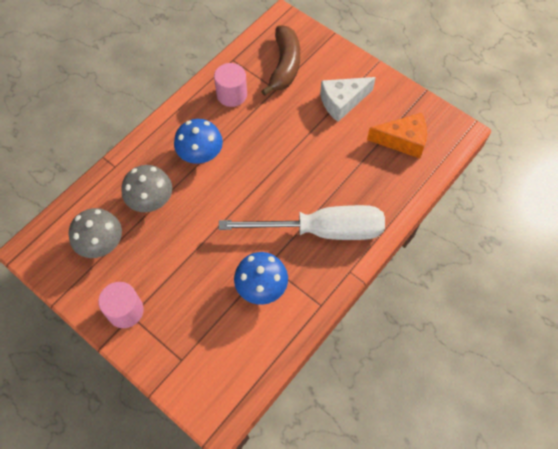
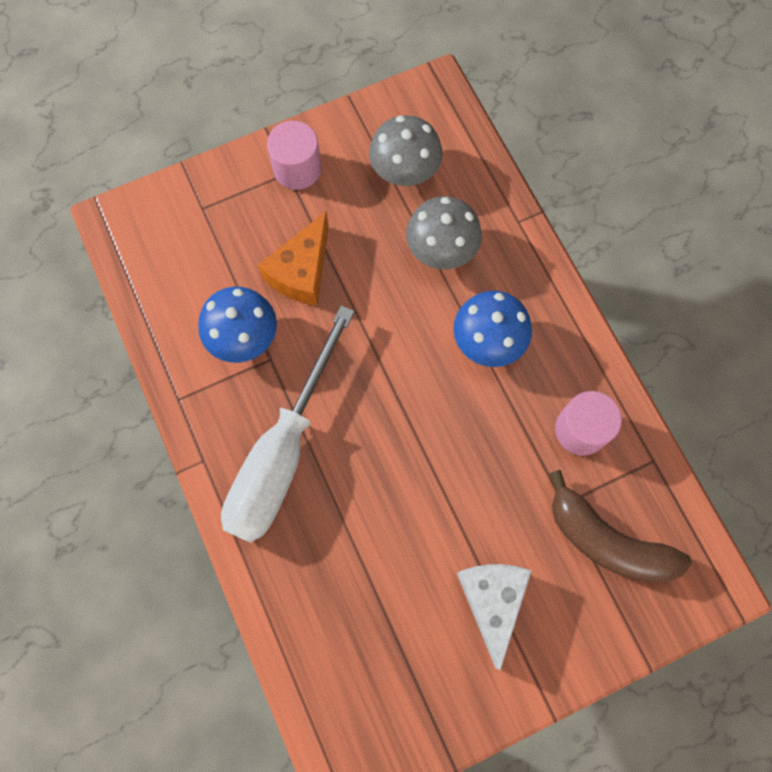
camera: 115 degrees right, 10 degrees up
(402, 141) = (372, 661): orange cheese -> orange cheese (302, 272)

